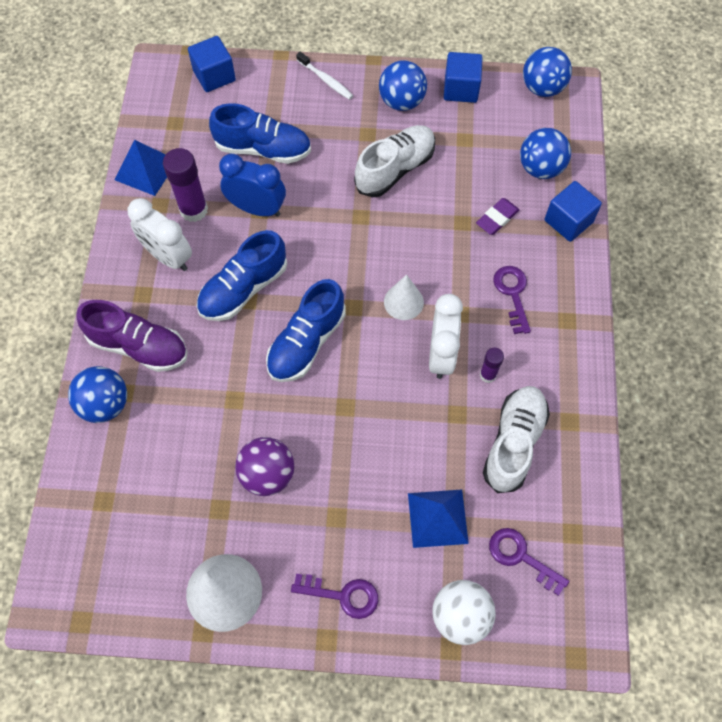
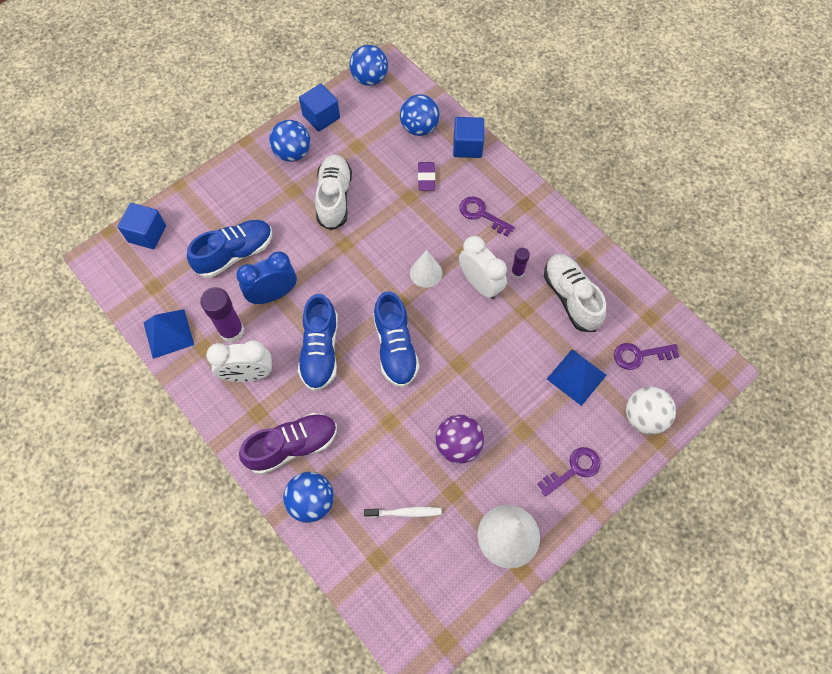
camera: 45 degrees left, 0 degrees up
(326, 80) = (228, 177): white toothbrush -> white toothbrush (405, 512)

